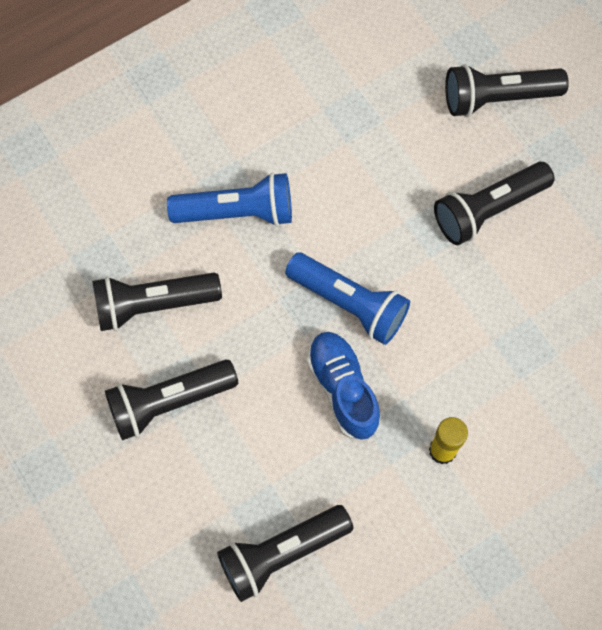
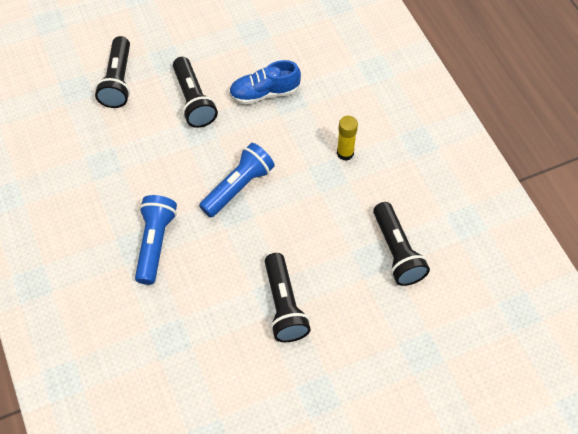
camera: 80 degrees left, 10 degrees down
(153, 305) = (211, 306): black flashlight -> none
(343, 389) = (295, 200): blue shoe -> blue shoe (264, 93)

